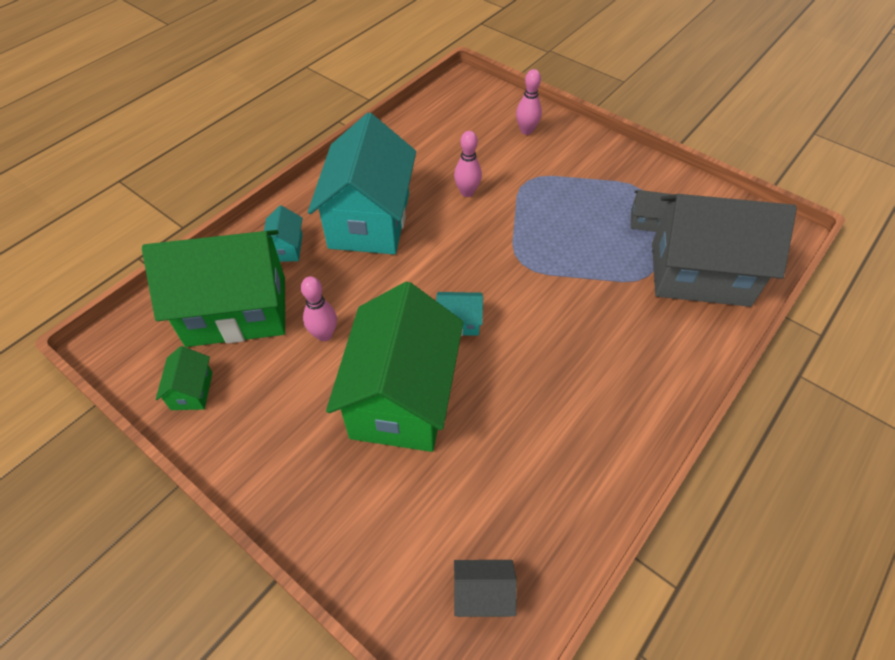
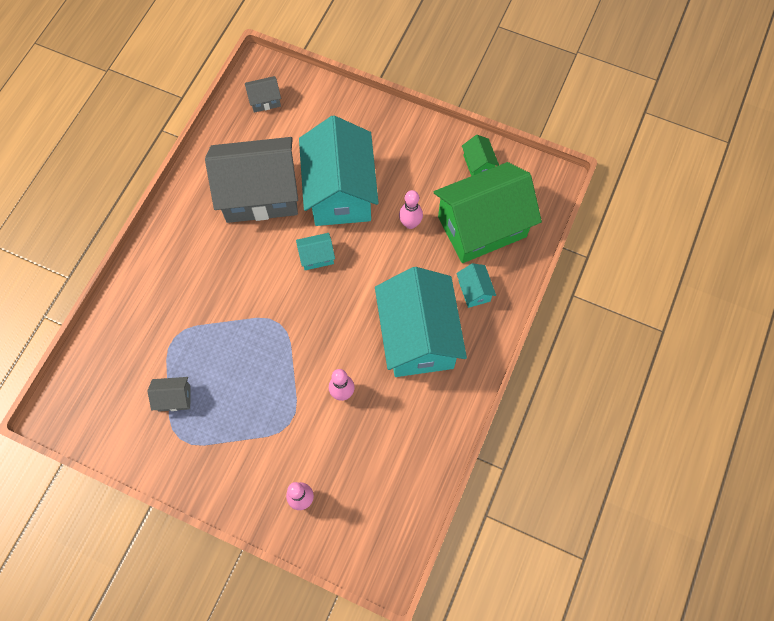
camera: 165 degrees right, 15 degrees up
(402, 398) = (340, 192): green house -> turquoise house
(699, 274) = (133, 348): grey house -> grey house (260, 194)

